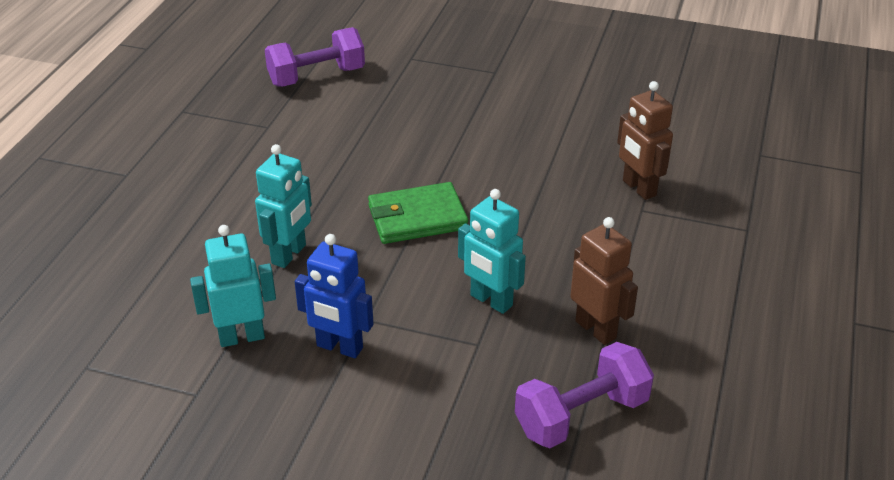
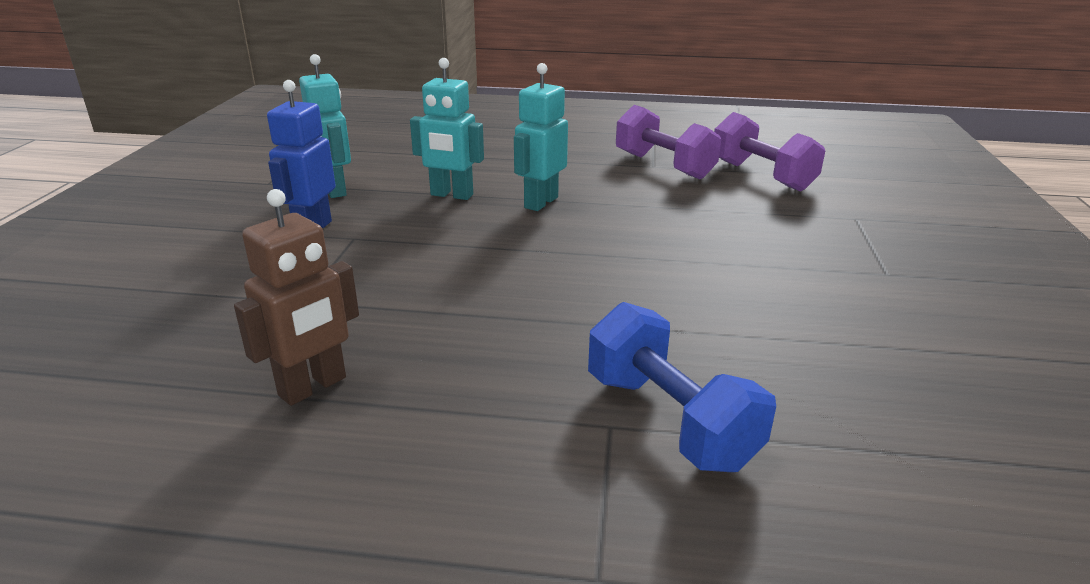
camera: 80 degrees right, 10 degrees down
(417, 217) = (528, 248): green wallet -> none
(491, 301) = (378, 303): turquoise robot -> turquoise robot (540, 202)
(581, 415) = (148, 381): purple dumbbell -> purple dumbbell (664, 166)
(638, 188) = (669, 420): brown robot -> blue dumbbell

